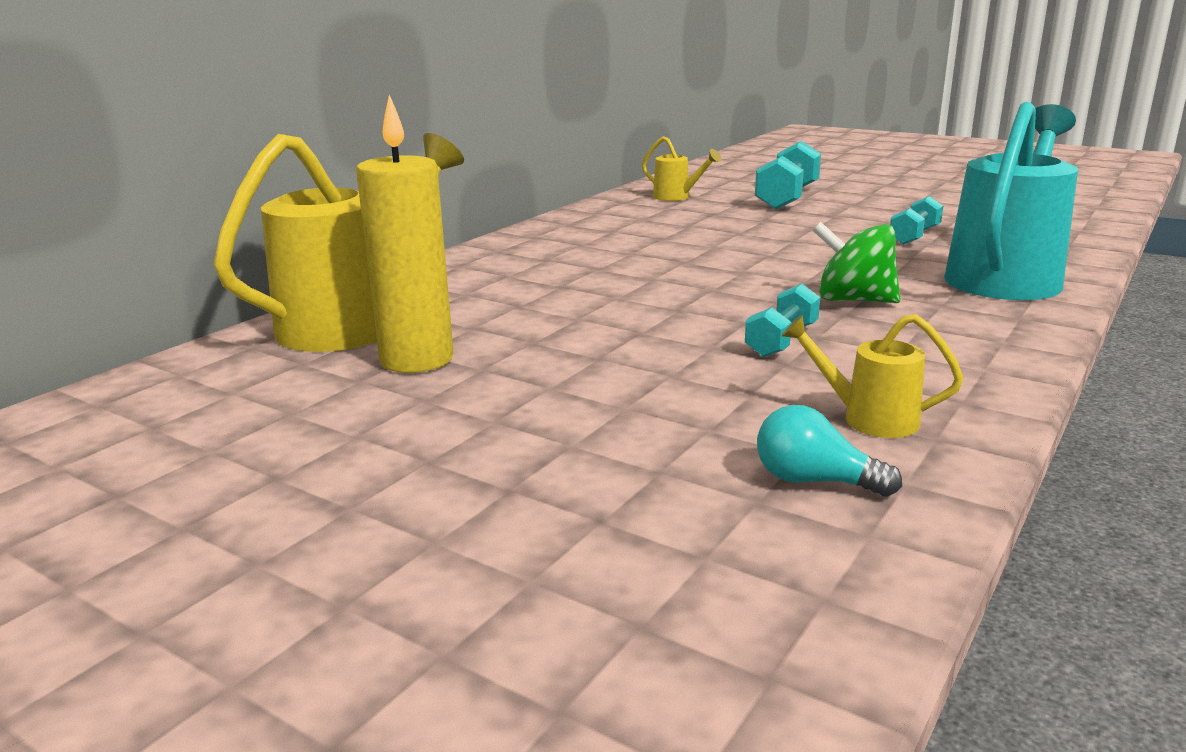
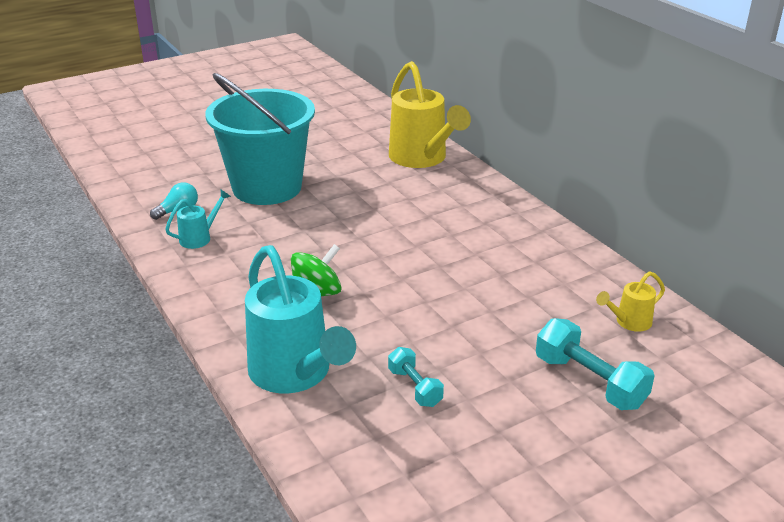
camera: 115 degrees right, 10 degrees up
(416, 360) = (361, 165): yellow candle -> none
(597, 417) = (267, 187): none -> turquoise bucket
(781, 341) = (289, 249): turquoise dumbbell -> none
(869, 419) = (199, 238): yellow watering can -> turquoise watering can

